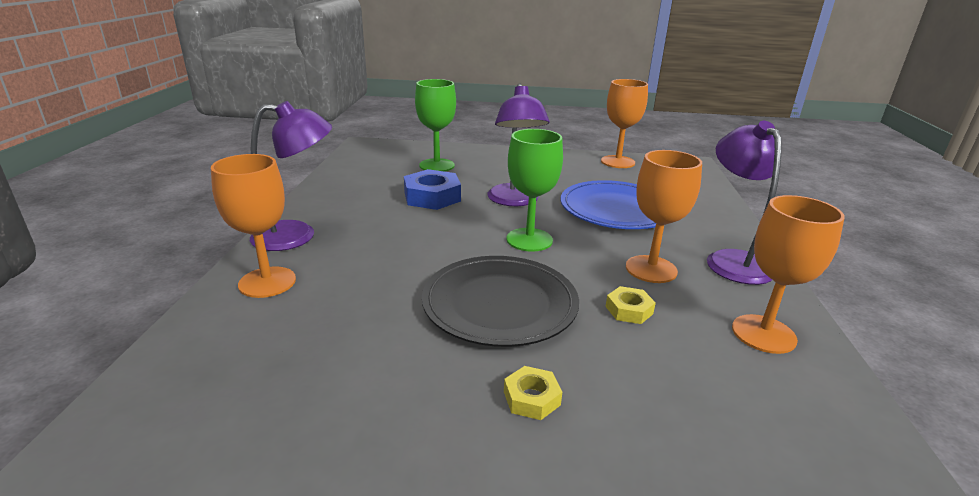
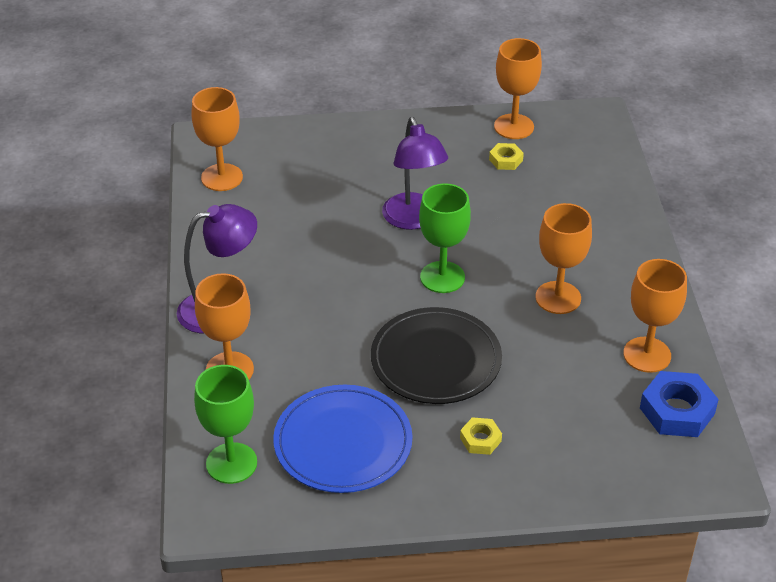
camera: 10 degrees left, 15 degrees up
(363, 163) = (222, 177): none -> orange goblet
(432, 197) = (325, 227): blue nut -> blue nut (677, 411)
(437, 165) = (308, 169): green goblet -> green goblet (231, 463)
(616, 209) = (520, 216): blue plate -> blue plate (343, 442)
(629, 310) = (542, 348): yellow nut -> yellow nut (505, 160)
(732, 260) = (630, 273): purple lamp -> none

